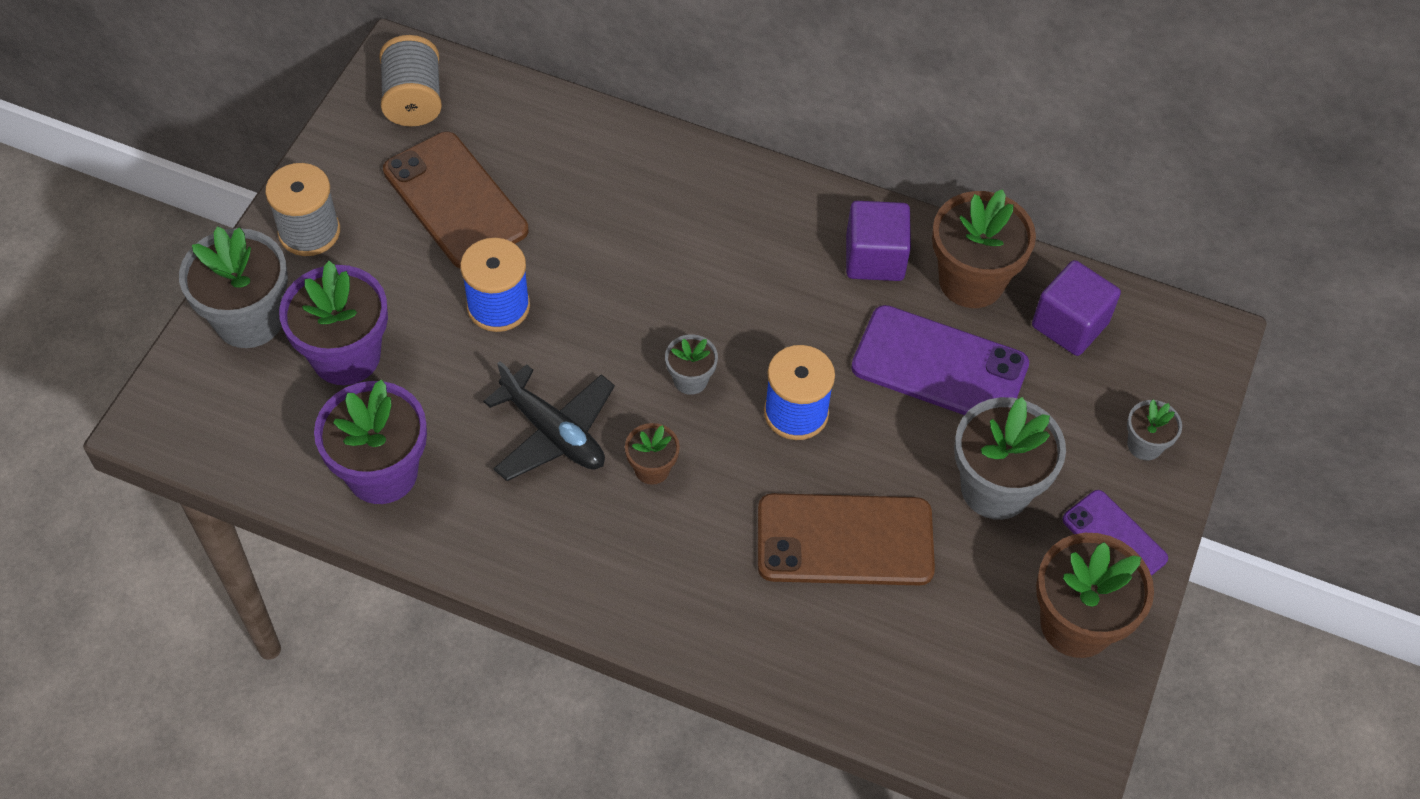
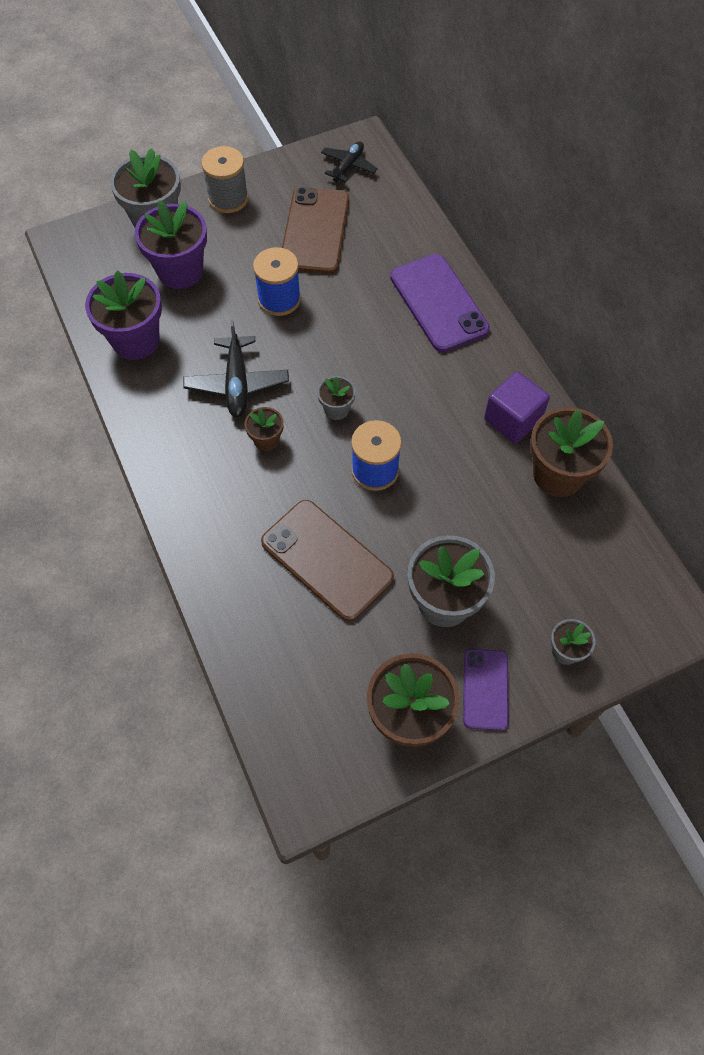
camera: 45 degrees right, 5 degrees up
(413, 100) = (348, 166): grey spool -> black plane
(939, 366) = (486, 507): purple phone -> purple phone (439, 303)
(1069, 324) = (594, 544): purple cube -> none

